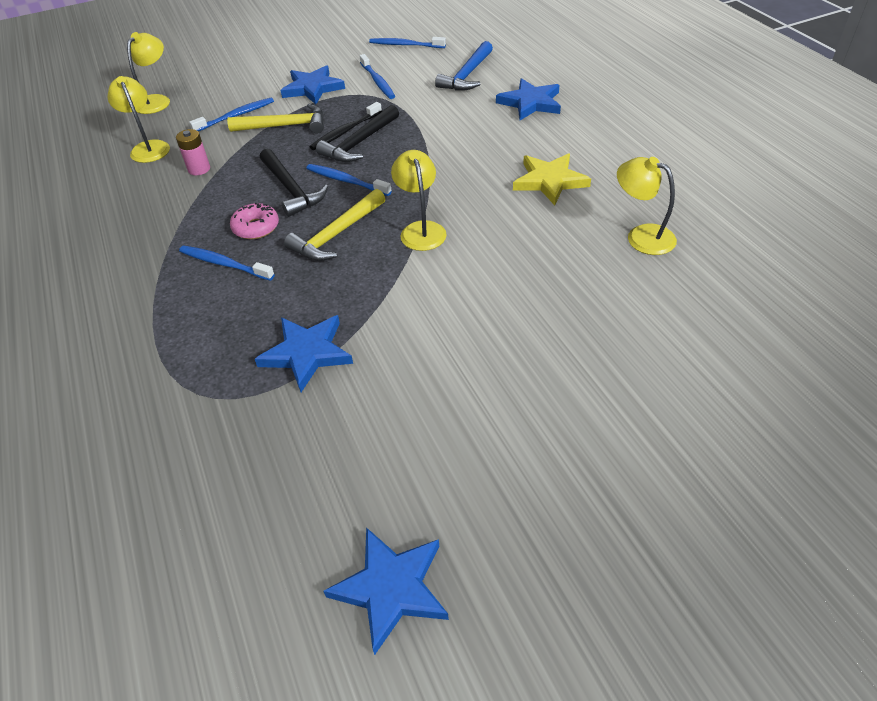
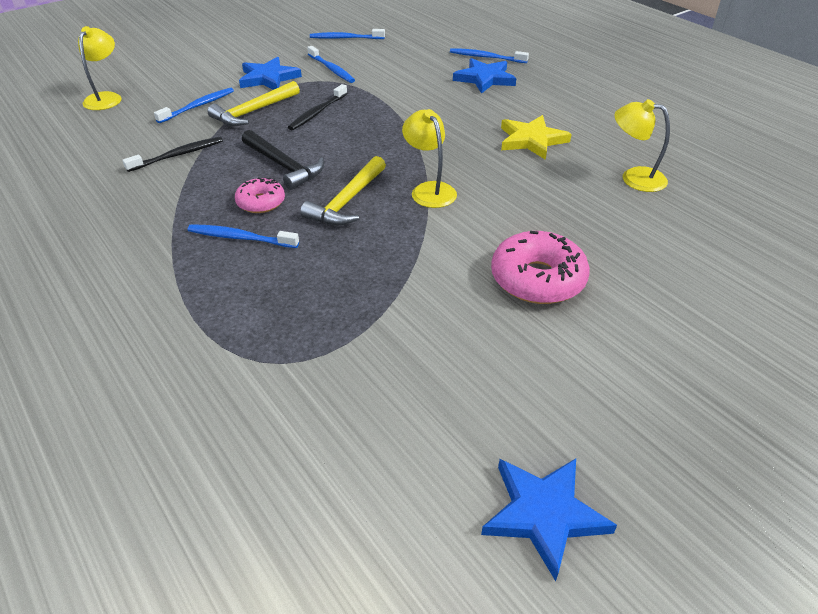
camera: 15 degrees left, 5 degrees down
(148, 147) = (113, 140): yellow lamp -> none
(199, 169) = (178, 155): pink battery -> black toothbrush
(285, 126) = (254, 111): yellow hammer -> yellow hammer turned 150 degrees clockwise
(307, 353) = (362, 309): blue star -> none
(346, 181) = (337, 154): blue toothbrush -> blue toothbrush (486, 57)
(360, 143) = (336, 121): black hammer -> none
(467, 75) = (416, 60): blue hammer -> none
(488, 342) = (537, 279): none -> pink donut

